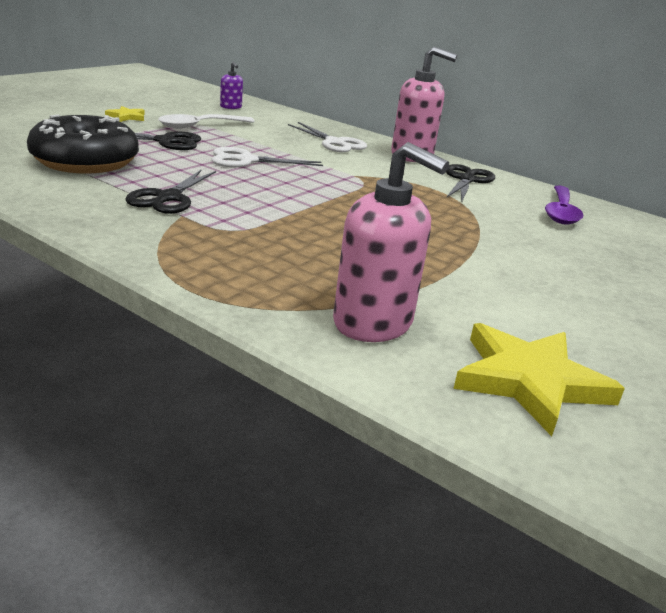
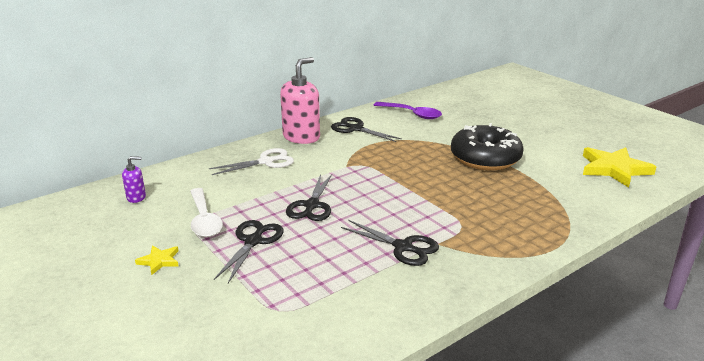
camera: 70 degrees left, 0 degrees up
(85, 161) = (313, 287): black donut -> black donut (485, 158)
(247, 160) = (312, 205): white scissors -> black scissors
(373, 323) = (575, 196): pink soap dispenser -> none

